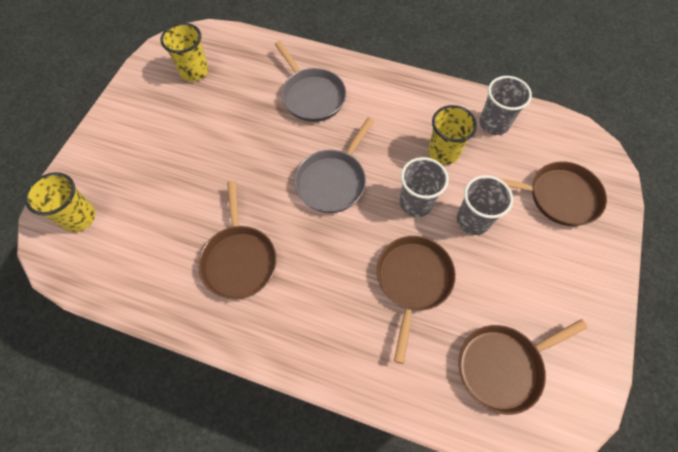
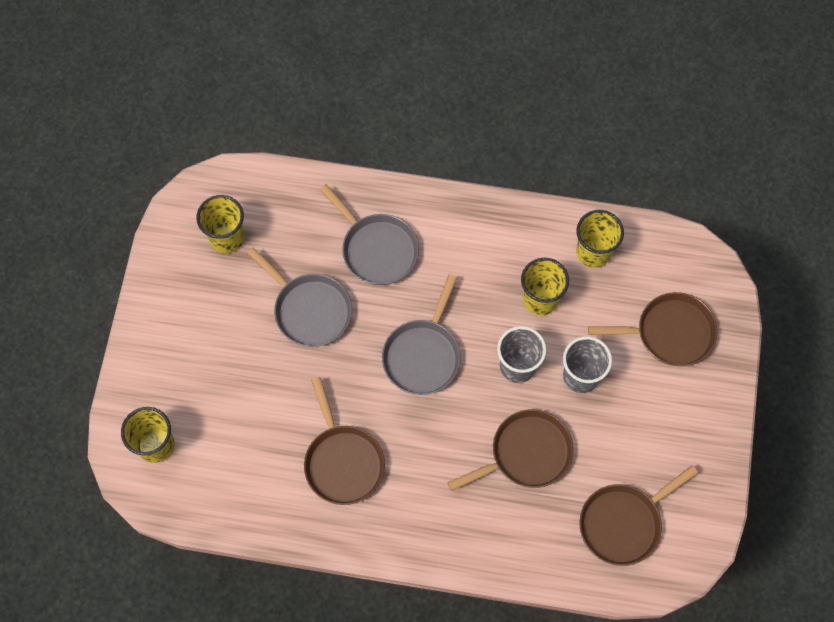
camera: 10 degrees left, 5 degrees up
(244, 131) = (309, 310): none -> grey pan
(413, 281) = (526, 453): brown pan -> brown pan turned 60 degrees clockwise
(494, 123) = (593, 252): grey cup -> yellow cup

